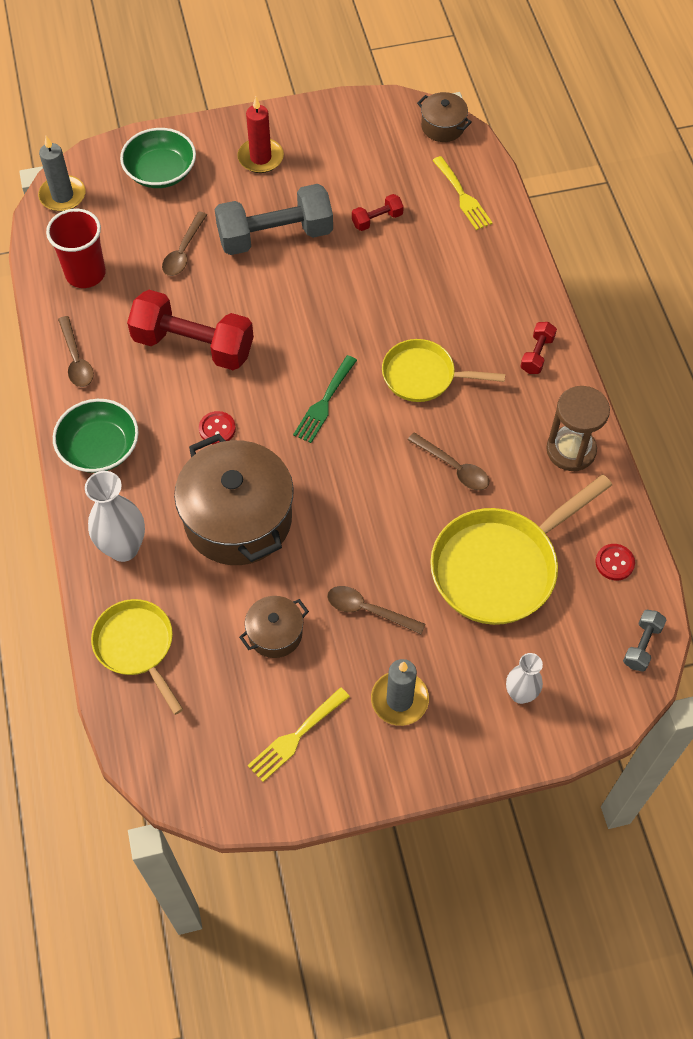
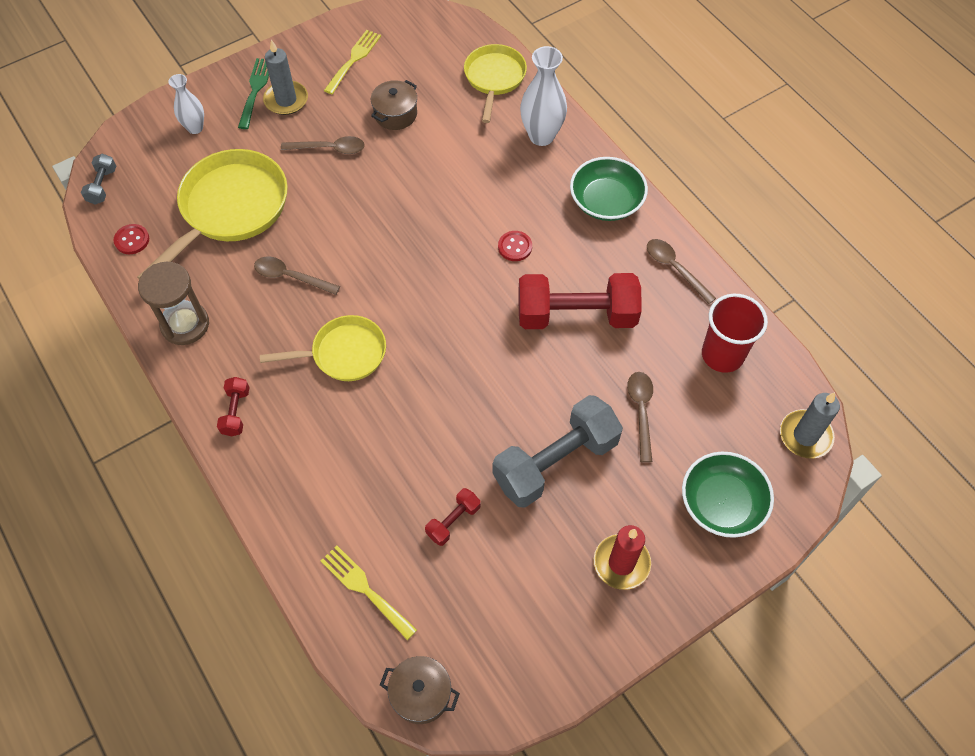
camera: 160 degrees right, 0 degrees up
(137, 646) = (494, 78): yellow pan -> yellow pan turned 120 degrees counterclockwise
(238, 519) = (461, 182): brown pot -> none
(324, 403) = (429, 299): green fork -> green fork (255, 90)

